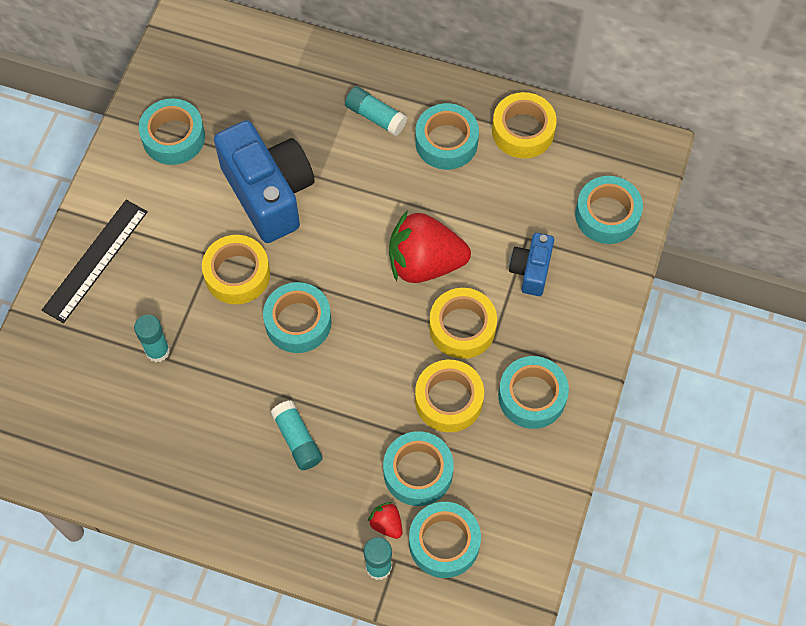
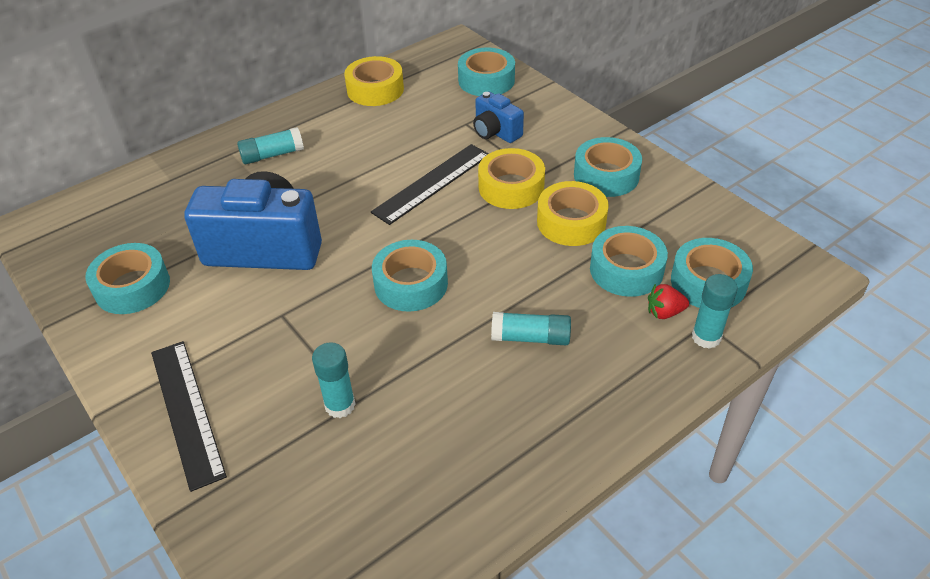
camera: 55 degrees left, 20 degrees down
(237, 274) = (321, 305): yellow tape -> none
(424, 263) = (432, 183): red strawberry -> black ruler
(446, 142) = (340, 128): turquoise tape -> none

